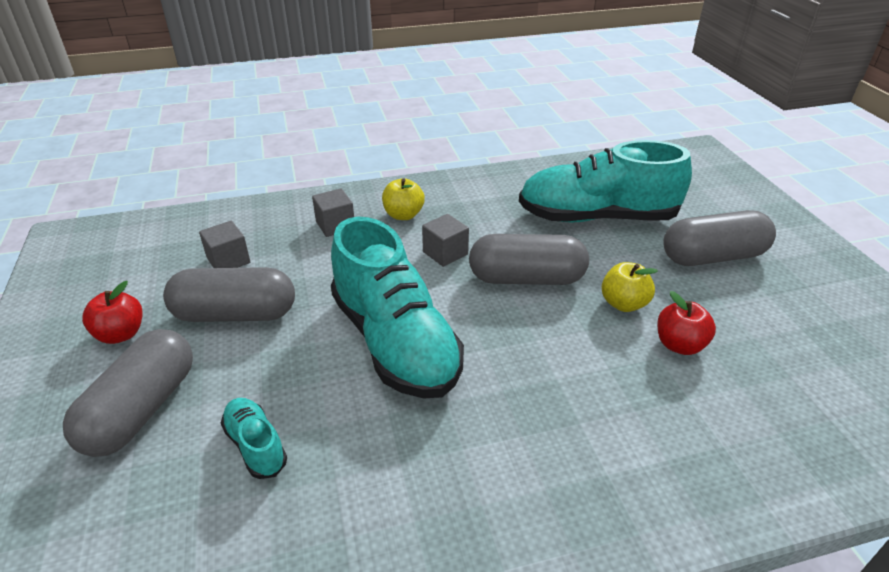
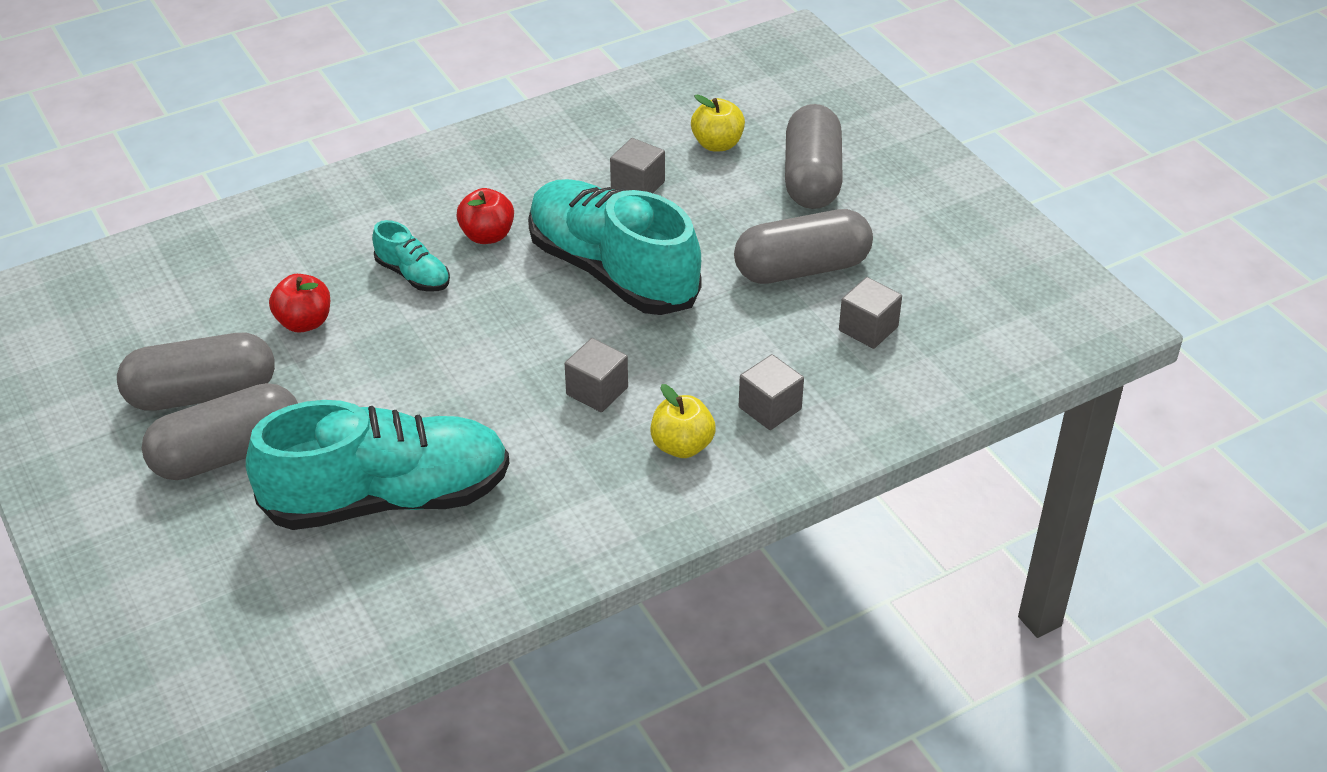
camera: 165 degrees right, 5 degrees up
(121, 334) = (901, 229): red apple -> red apple (487, 235)
(256, 445) = (692, 172): turquoise shoe -> turquoise shoe (413, 275)
(323, 439) = (637, 185): none -> grey cube
(526, 278) = (482, 373): grey capsule -> grey capsule (202, 394)
(623, 304) = (361, 360): yellow apple -> yellow apple (717, 144)

